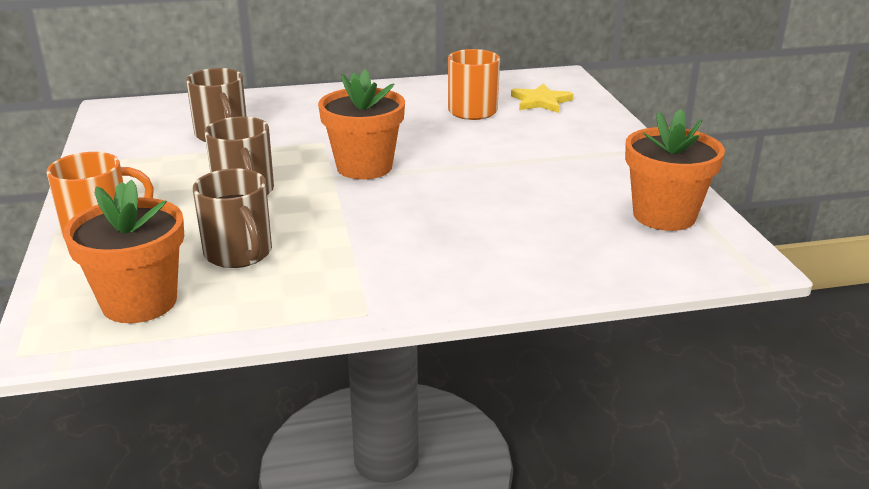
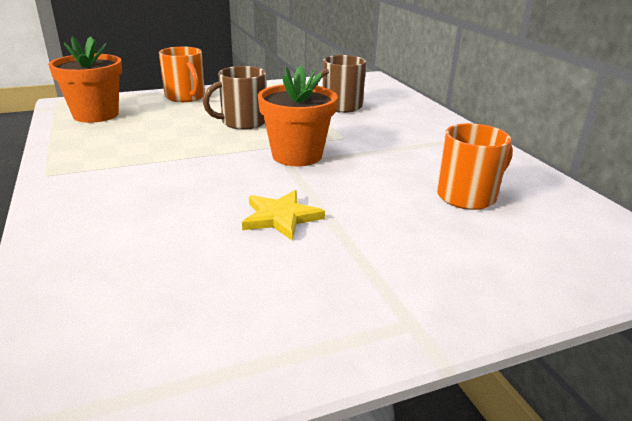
camera: 80 degrees right, 0 degrees up
(239, 254) = (148, 130): brown mug -> none
(541, 101) = (540, 240): yellow star -> yellow star (281, 217)
(664, 215) = (191, 343): orange flower pot -> none

